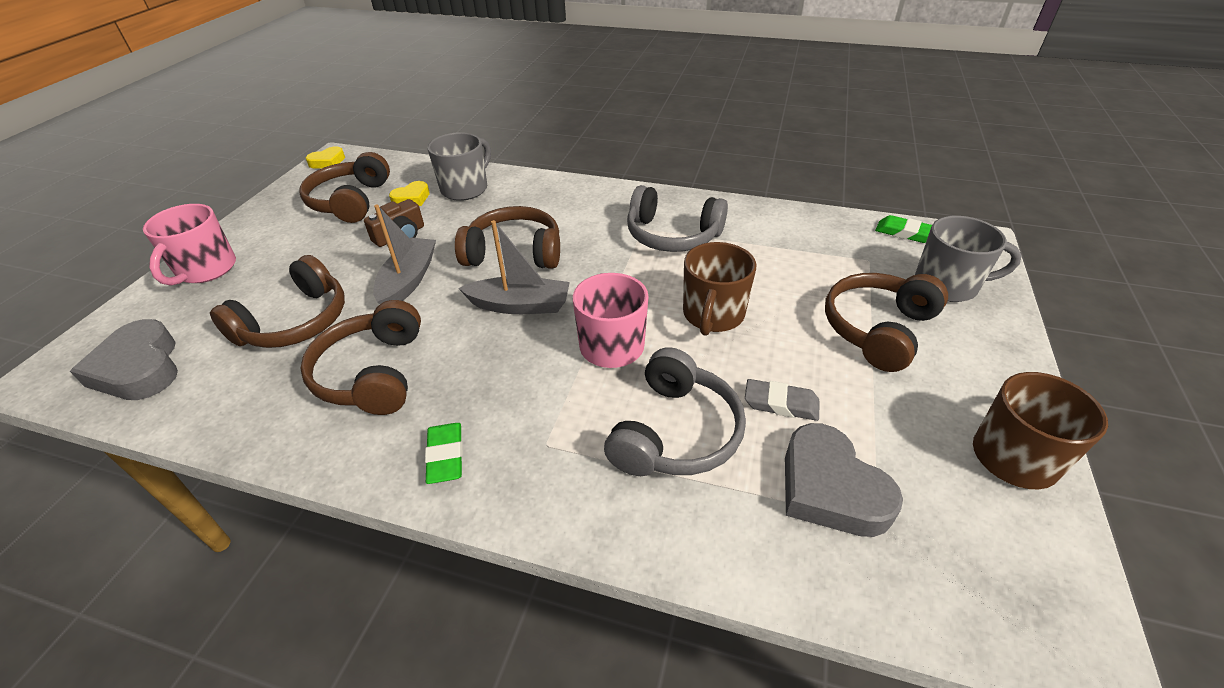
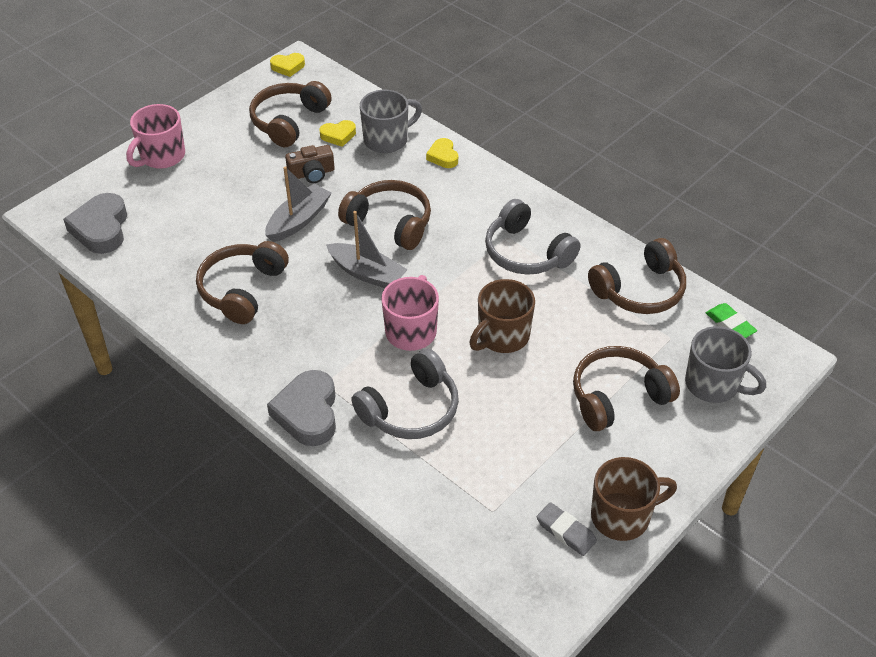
camera: 25 degrees right, 5 degrees up
(296, 322) = (208, 228): brown headphones -> brown headphones (640, 290)
(445, 456) = (261, 365): green eraser -> none
(531, 186) = (443, 156): none -> yellow heart
(781, 403) = (496, 419): grey eraser -> grey eraser (566, 531)
(830, 488) = (481, 482): grey heart -> grey heart (308, 413)

